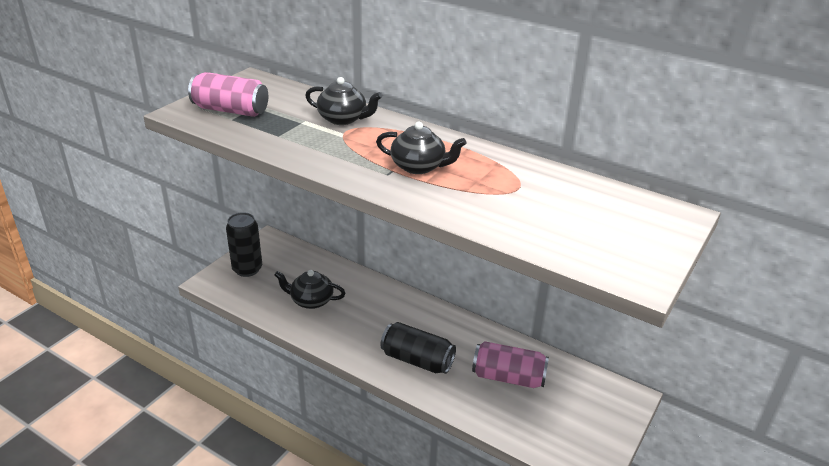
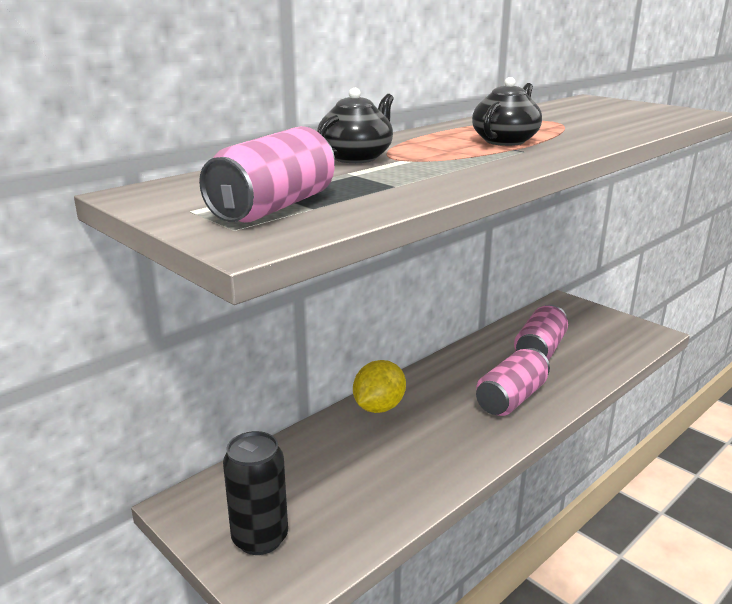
camera: 75 degrees left, 10 degrees down
(311, 300) = (374, 471): black teapot -> none
(382, 293) = (379, 407): none -> yellow lemon
(417, 360) = (511, 398): black can -> pink can

